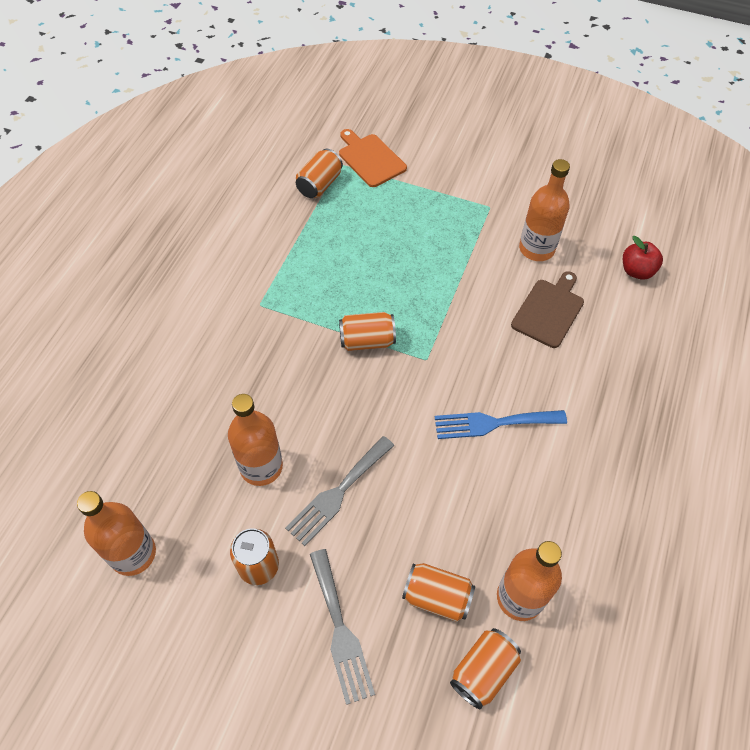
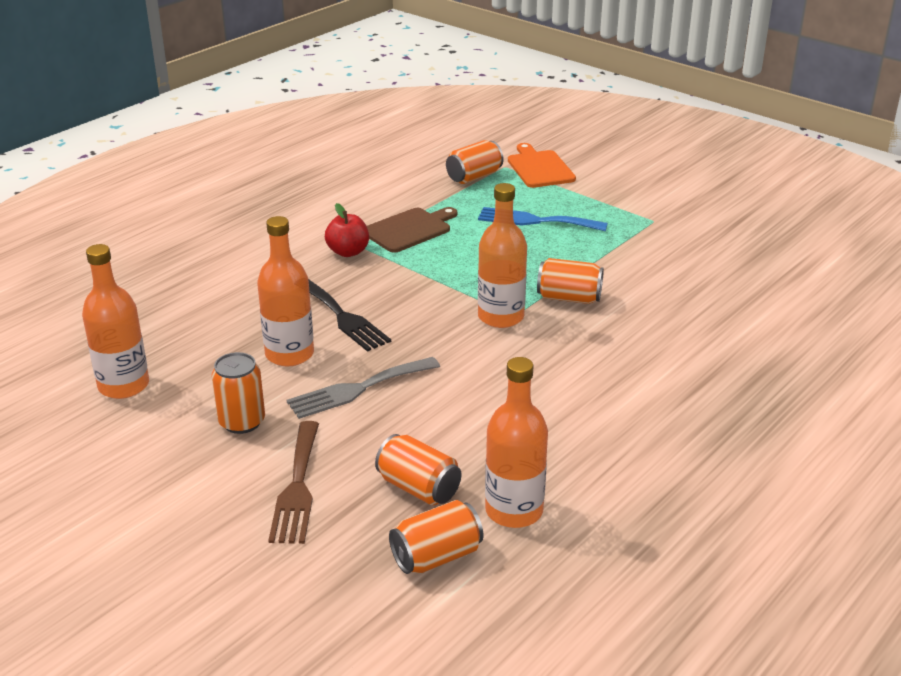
camera: 20 degrees right, 25 degrees down
(286, 404) = (342, 317): none -> black fork
(340, 630) = (297, 487): grey fork -> brown fork
(367, 341) = (457, 290): orange can -> orange can (569, 298)
(493, 423) = (563, 375): blue fork -> blue fork (535, 221)
(536, 249) = (691, 259): orange bottle -> orange bottle (500, 317)
(549, 311) = (678, 306): brown cutting board -> brown cutting board (409, 229)
(636, 271) = (804, 295): red apple -> red apple (348, 252)

